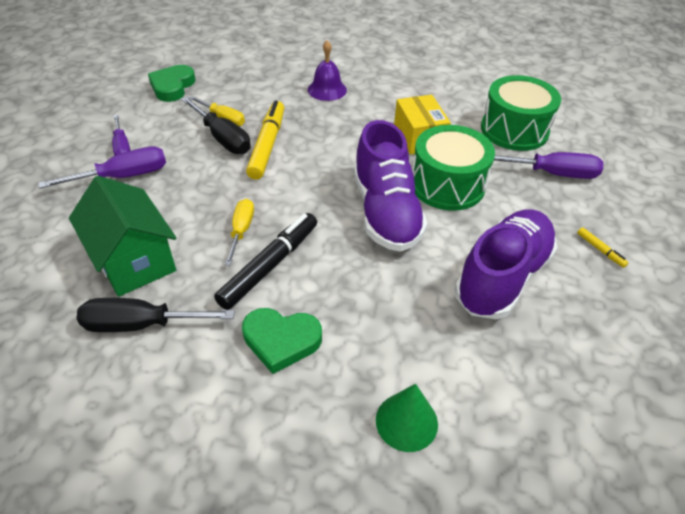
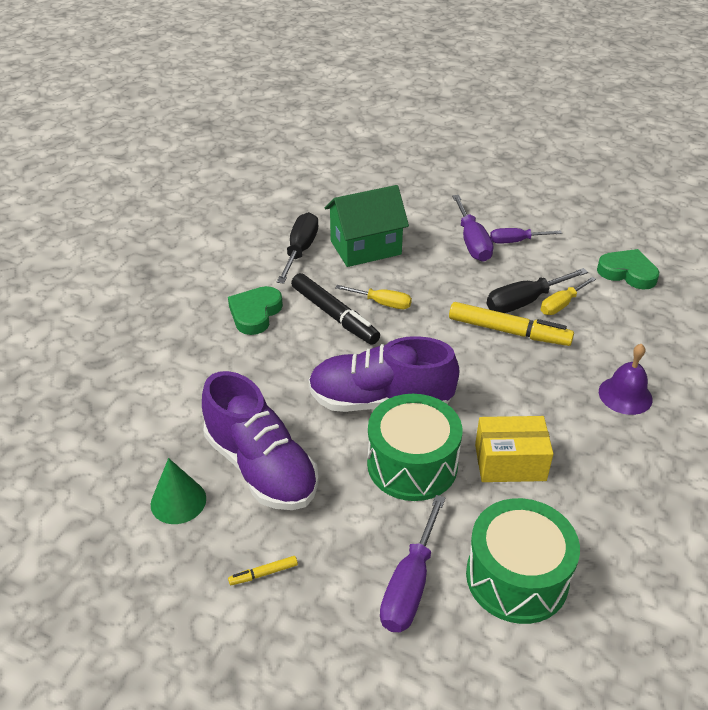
camera: 105 degrees right, 5 degrees down
(406, 421) = (155, 365): green cone -> green cone (178, 501)

